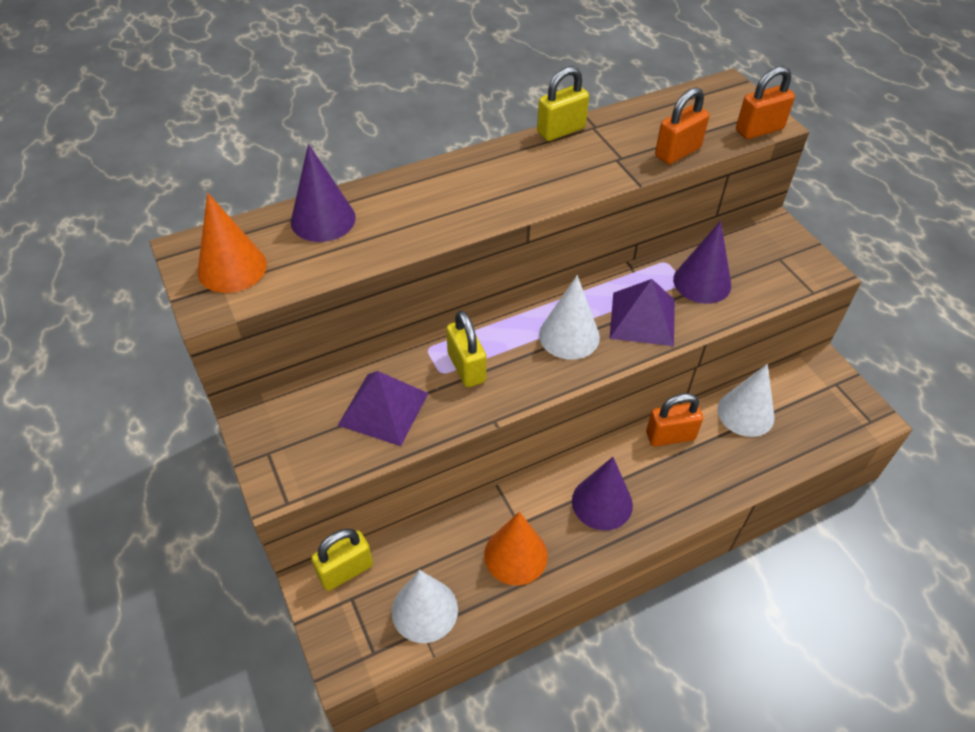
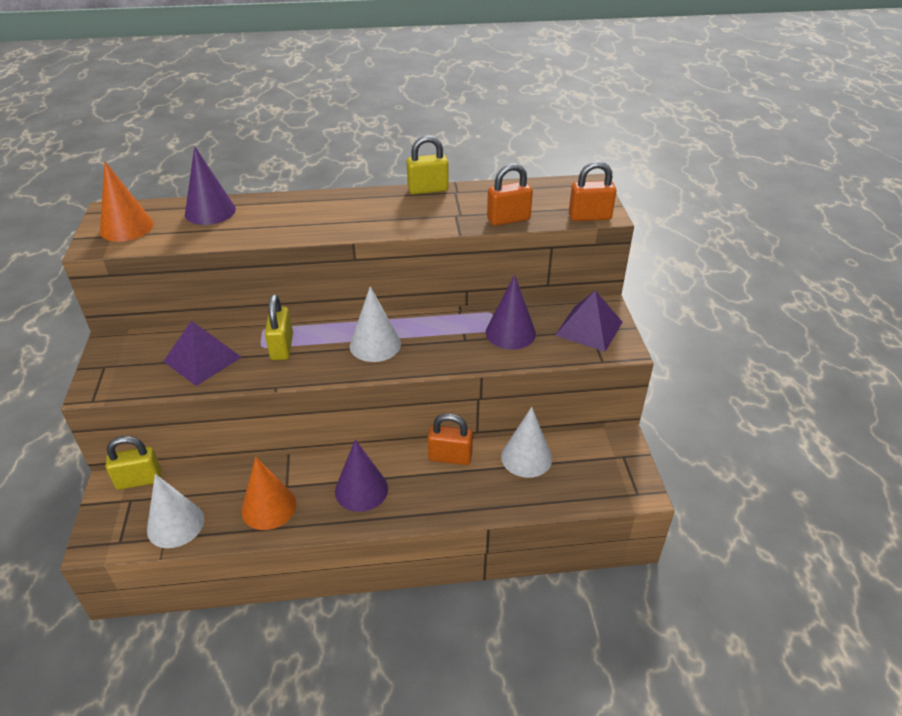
camera: 20 degrees right, 10 degrees down
(642, 318) = (442, 347): purple pyramid -> purple pyramid (589, 328)

